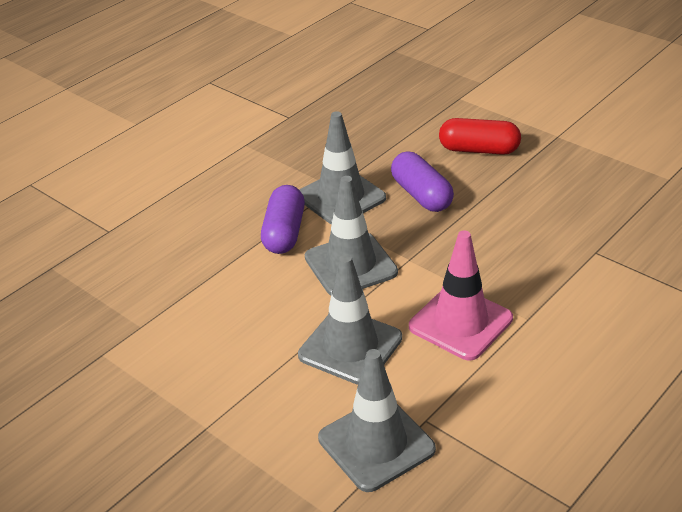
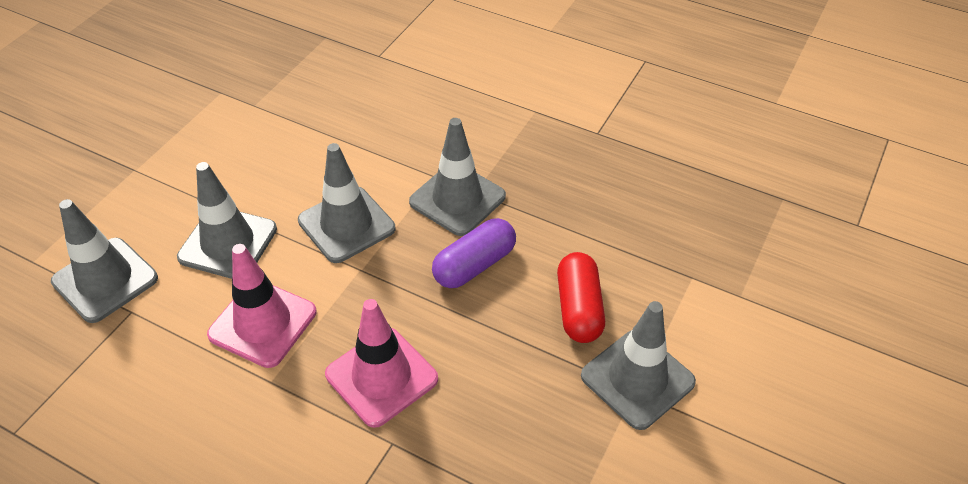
camera: 75 degrees right, 10 degrees up
(284, 232) = (391, 167): purple capsule -> none
(531, 253) = (381, 376): none -> pink traffic cone
(548, 133) = (637, 379): none -> grey traffic cone

